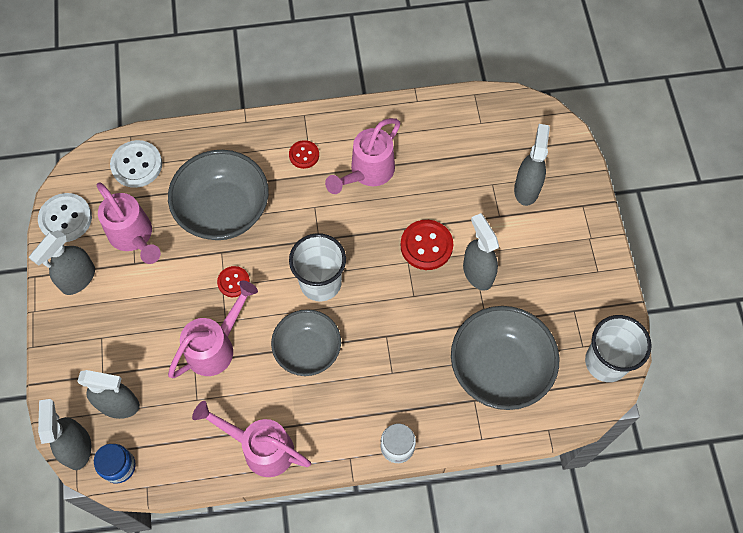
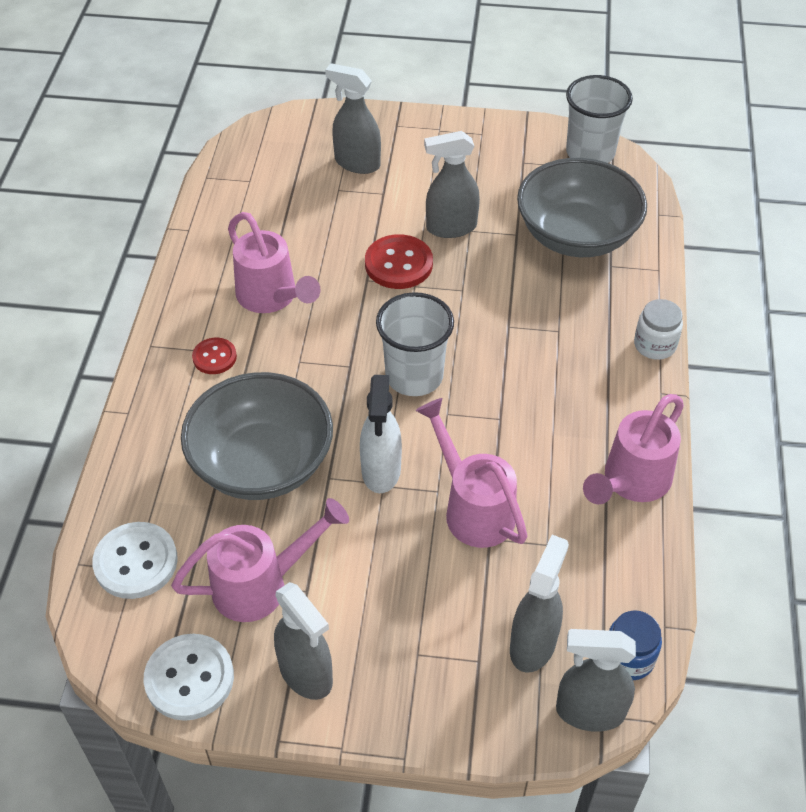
camera: 75 degrees left, 15 degrees down
(233, 282) = (381, 471): red button -> white spray bottle
(307, 350) = (506, 407): grey bowl -> none

